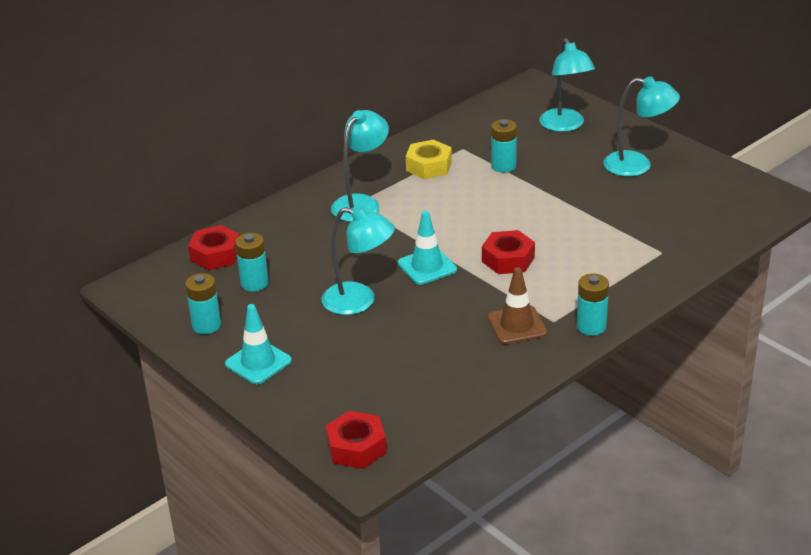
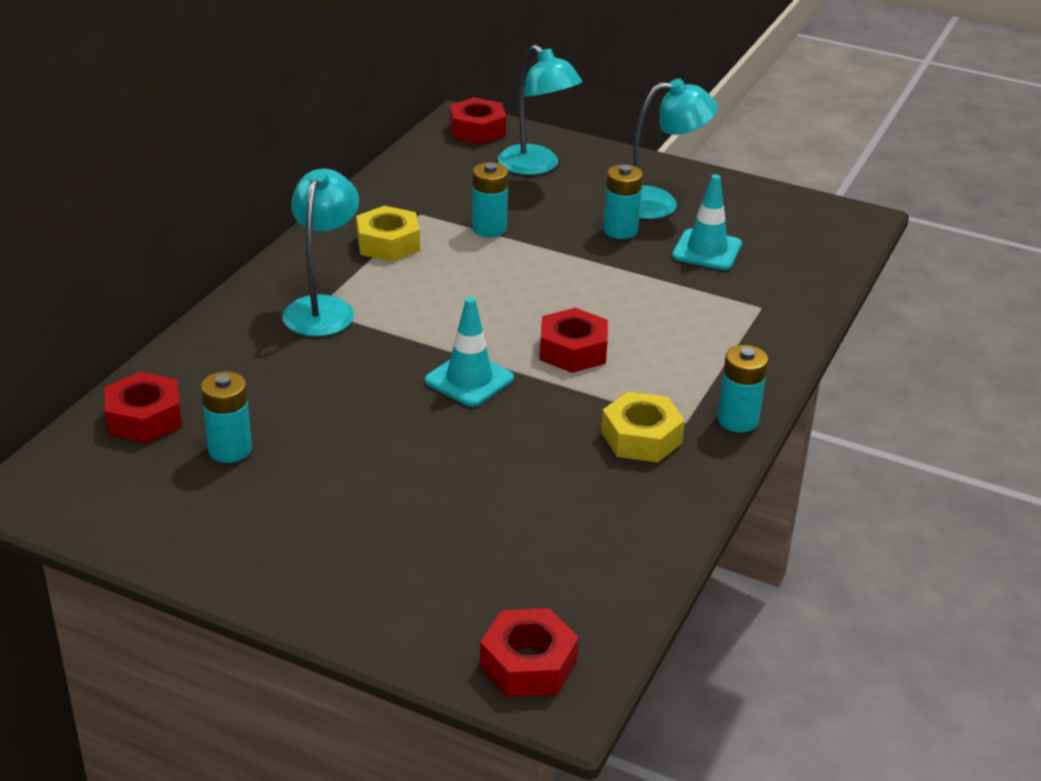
camera: 25 degrees left, 0 degrees up
(206, 325) = (190, 528): turquoise battery -> turquoise battery (620, 230)
(258, 362) = (304, 568): turquoise traffic cone -> turquoise traffic cone (707, 250)
(359, 301) = (403, 446): turquoise lamp -> none
(517, 325) = (641, 437): brown traffic cone -> yellow nut
(539, 93) = (477, 130): none -> red nut

